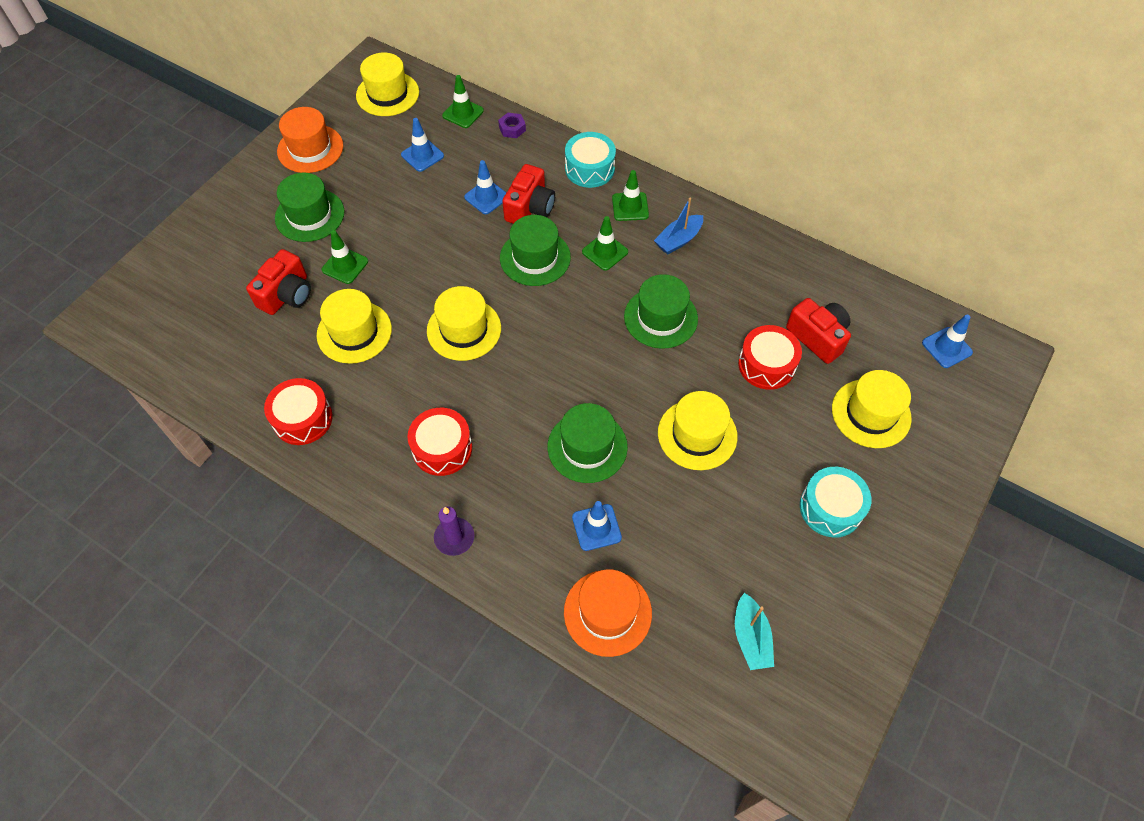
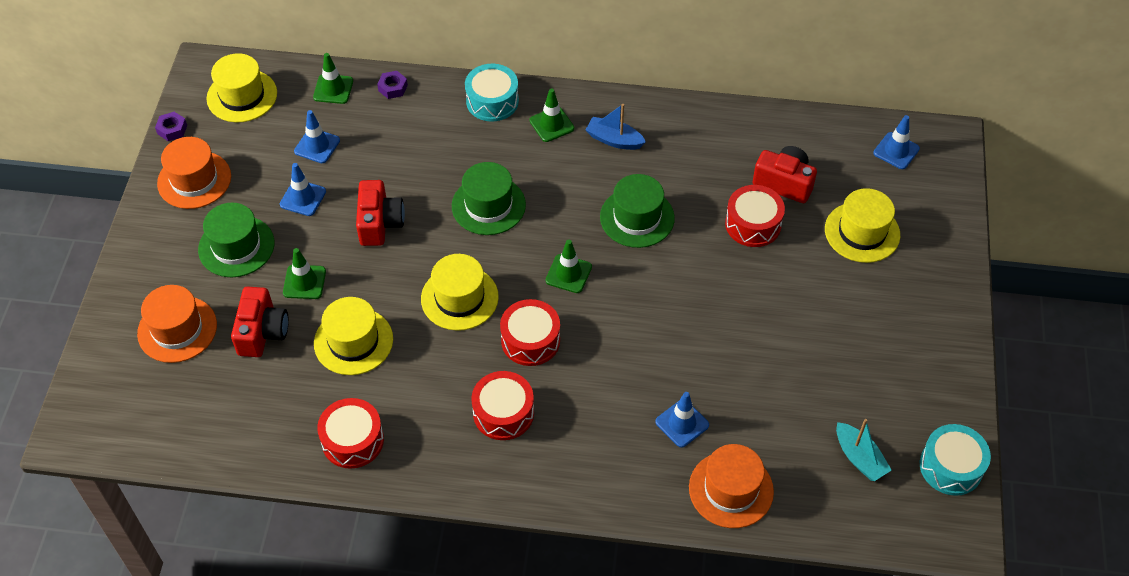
camera: 25 degrees left, 5 degrees down
(223, 266) = (177, 329): none -> orange hat
(318, 102) = (172, 129): none -> purple nut
(454, 537) = (561, 485): purple candle -> none
(486, 197) = (407, 164): blue traffic cone -> blue traffic cone (303, 198)
(503, 392) = (530, 340): none -> red drum
(530, 208) = (456, 159): red camera -> red camera (379, 223)
(587, 447) = (635, 358): green hat -> none
(605, 252) = (552, 176): green traffic cone -> green traffic cone (568, 274)
(678, 240) = (614, 140): blue boat -> blue boat turned 90 degrees clockwise
(697, 434) = (725, 308): yellow hat -> none
(830, 508) = (869, 325): turquoise drum -> turquoise drum (951, 467)

